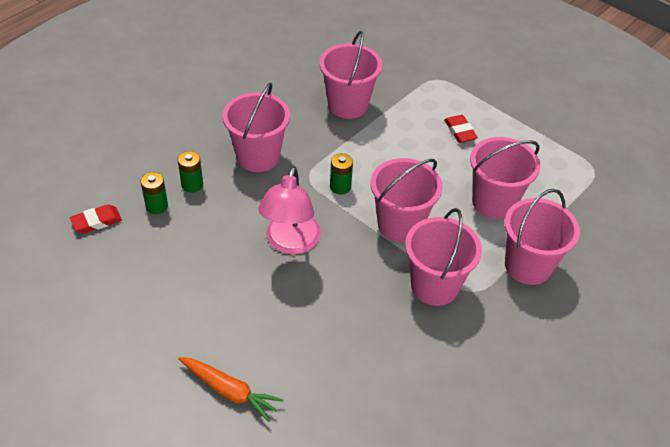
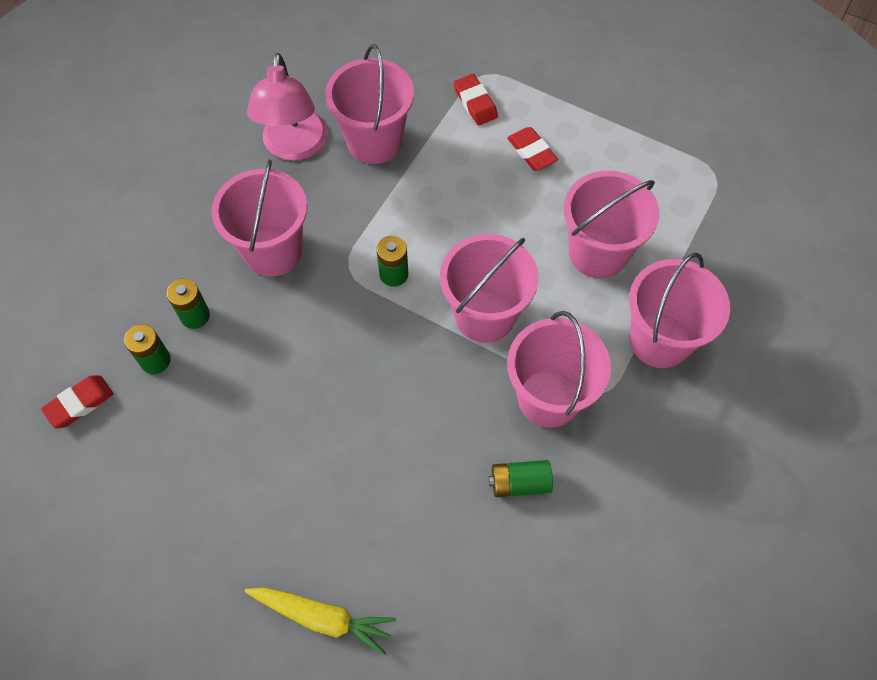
camera: 10 degrees left, 15 degrees up
(229, 391) = (323, 617): orange carrot -> yellow carrot
(290, 243) = (348, 377): pink lamp -> pink lamp (294, 147)
(399, 335) = (519, 483): none -> green battery
(426, 95) = (475, 103): none -> red eraser

